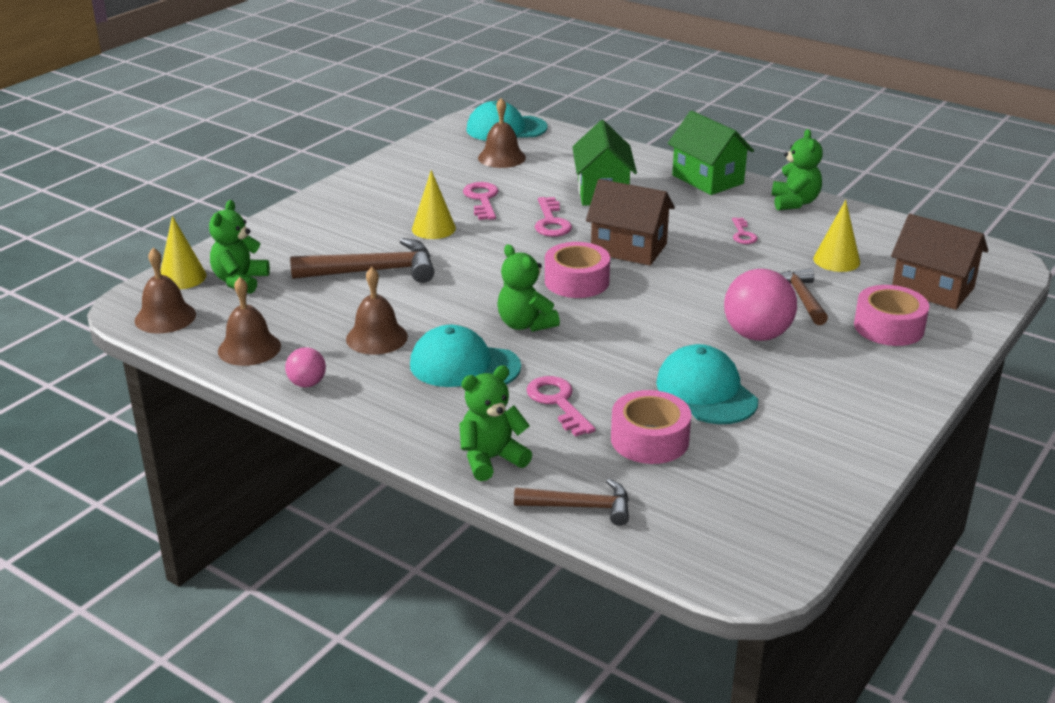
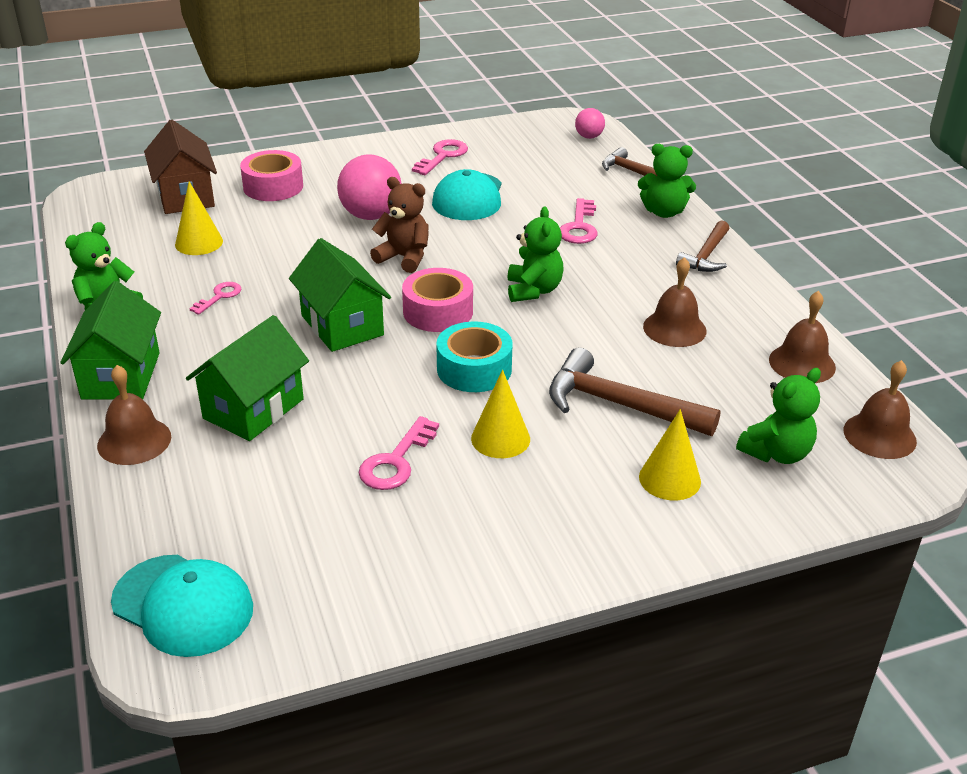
camera: 145 degrees left, 5 degrees up
(182, 277) = (845, 489): yellow cone -> yellow cone (669, 479)
(307, 384) = (764, 310): pink ball -> pink ball (589, 137)
(464, 366) = (621, 276): turquoise cap -> none
(499, 256) = (474, 369): none -> turquoise tape
(501, 157) = (276, 534): brown bell -> brown bell (134, 441)
(551, 222) = (366, 391): pink key -> pink key (443, 156)
(629, 248) = (342, 325): brown house -> green house
(649, 439) = (546, 187): pink tape -> none
(666, 310) = (404, 258): none -> brown teddy bear
(801, 298) = (288, 226): brown hammer -> brown hammer (706, 255)

